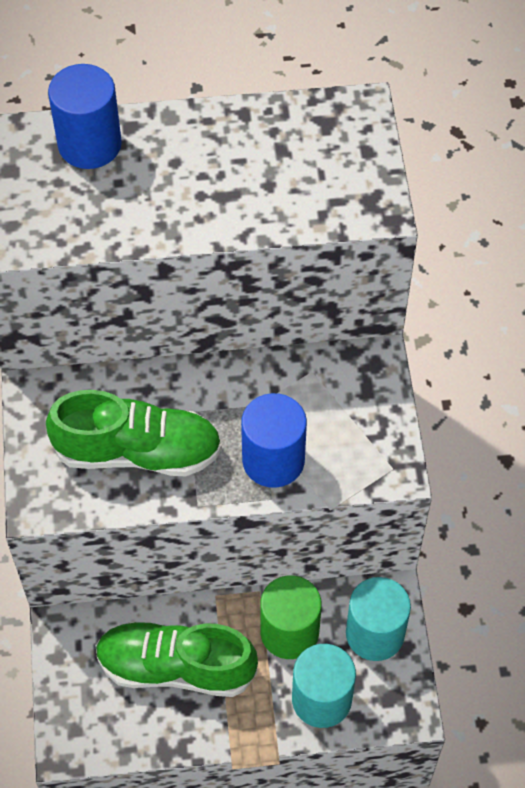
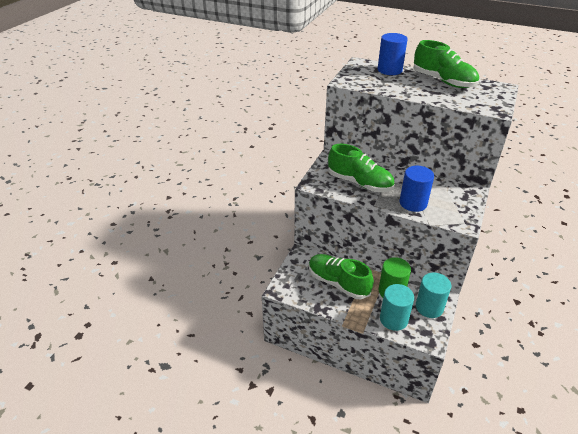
camera: 30 degrees right, 20 degrees down
(228, 141) = (443, 81): none -> green shoe

